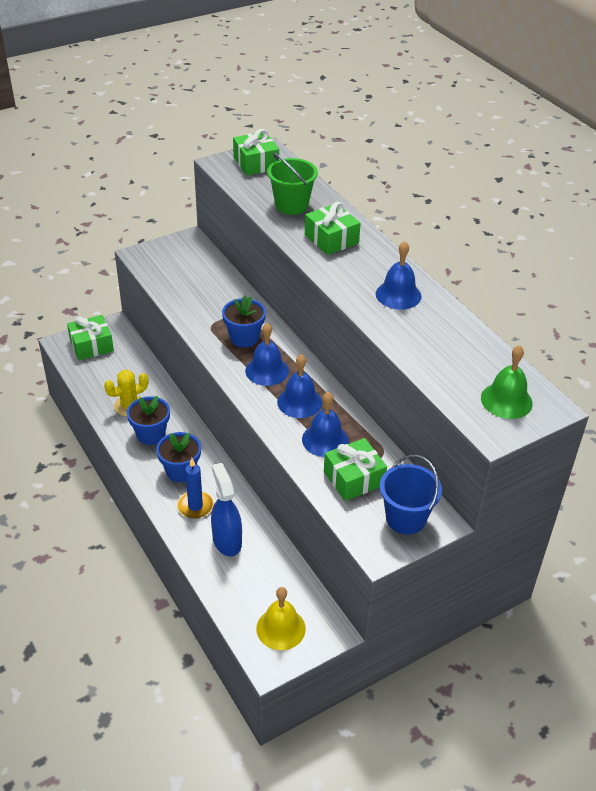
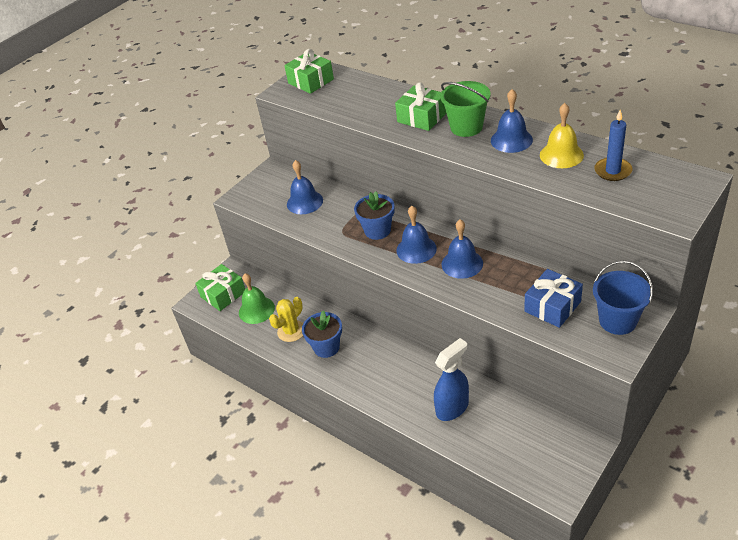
camera: 15 degrees left, 0 degrees up
(180, 471) = (373, 367): blue flower pot -> none
(195, 506) = (406, 391): blue candle -> blue candle (612, 171)
(227, 541) = (452, 408): blue spray bottle -> blue spray bottle turned 90 degrees clockwise
(281, 628) = (548, 460): yellow bell -> yellow bell (561, 155)
(291, 205) = (367, 103): green bucket -> green bucket (466, 127)
(325, 439) = (506, 285): blue bell -> blue bell (304, 202)
(354, 478) = (552, 306): green gift -> blue gift
(506, 400) = (663, 187): green bell -> green bell (256, 310)

